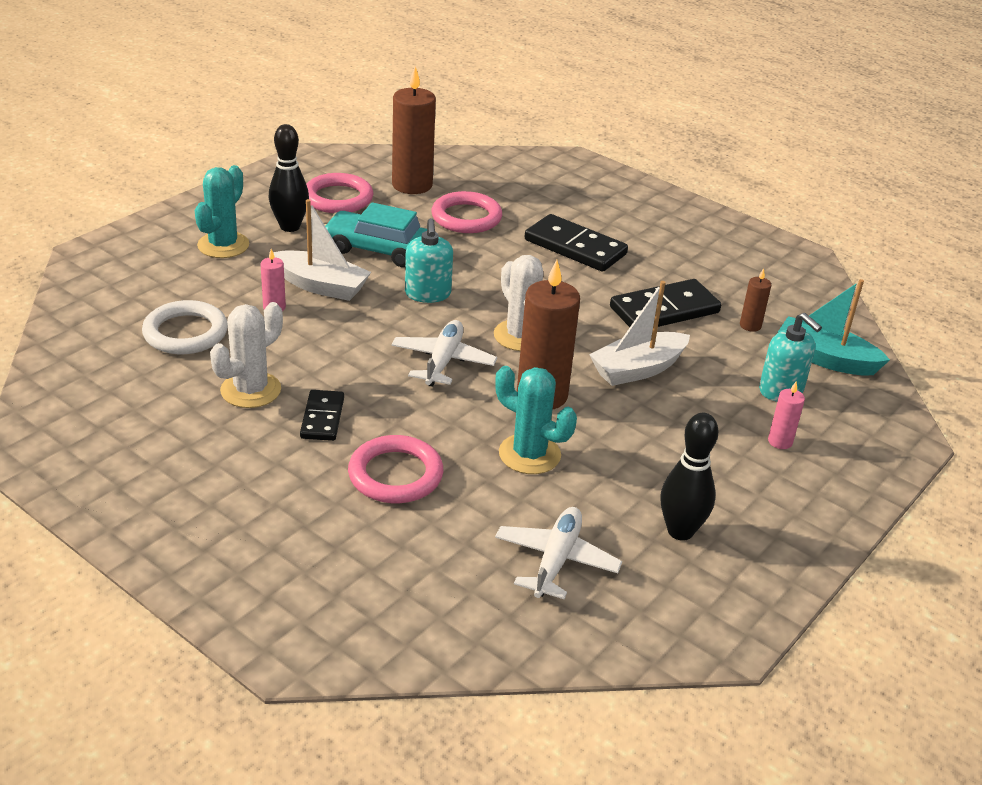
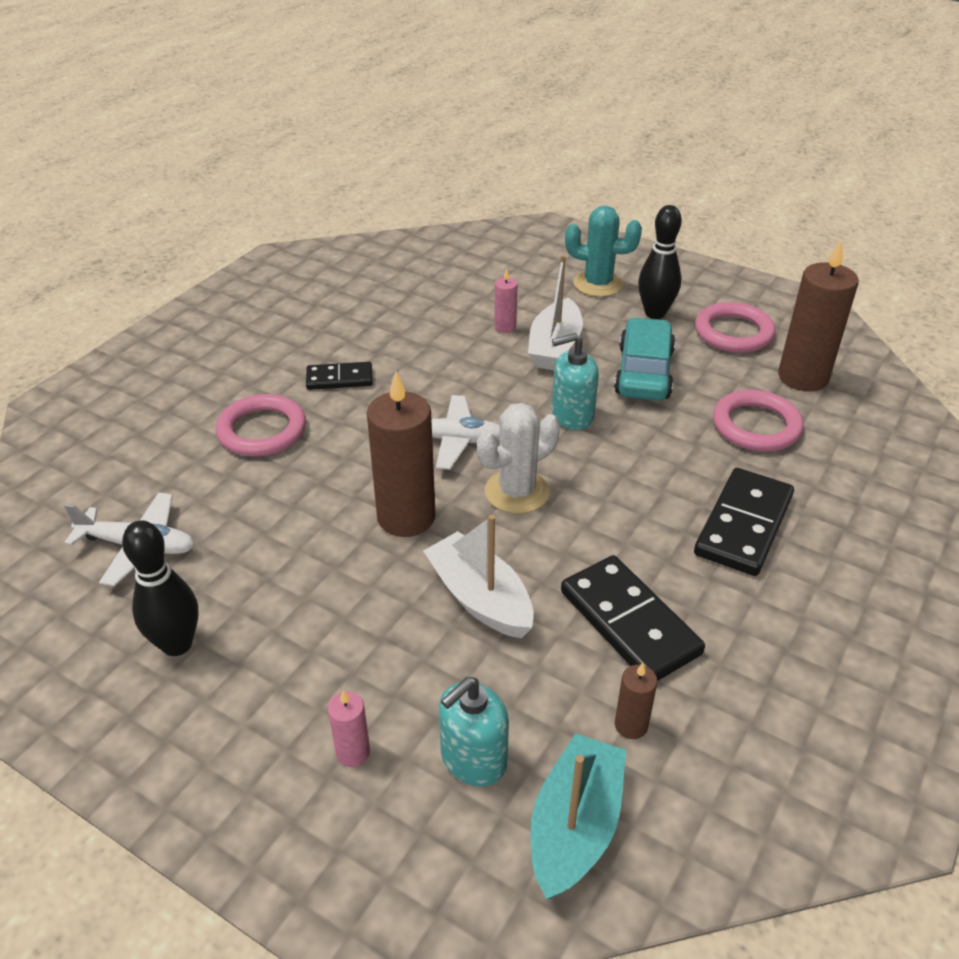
camera: 85 degrees right, 5 degrees up
(185, 333) = (447, 291): white ring -> none
(251, 390) = (372, 336): white cactus -> none
(529, 454) = (301, 515): turquoise cactus -> none

